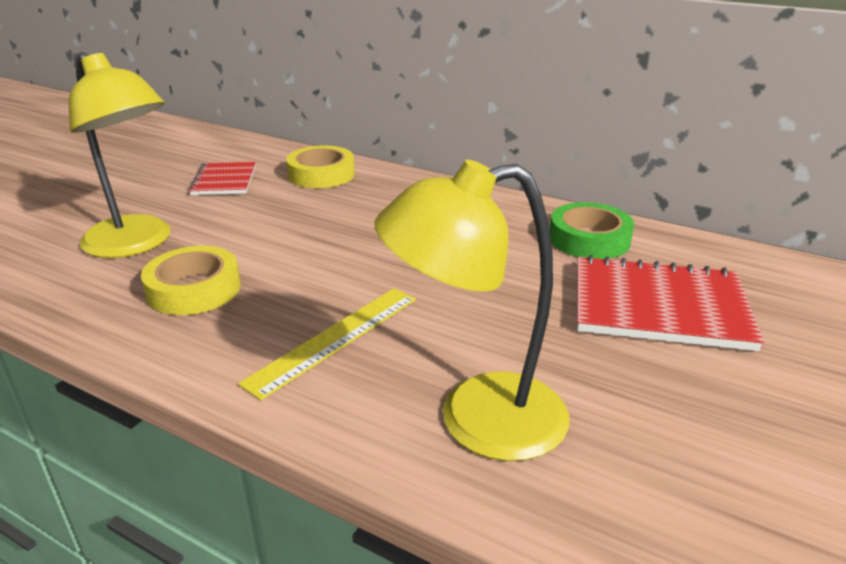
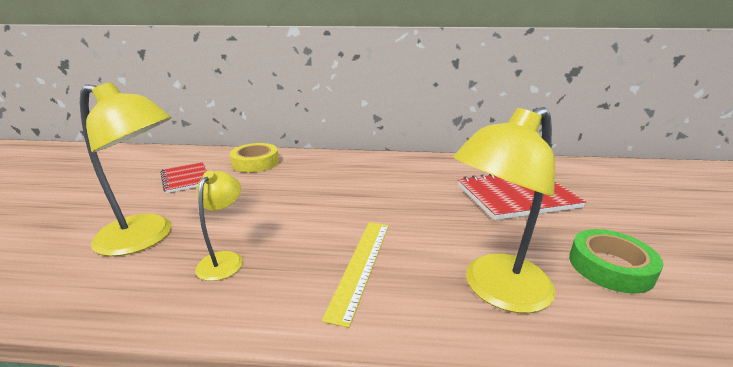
camera: 25 degrees left, 5 degrees down
(194, 289) = (224, 259): yellow tape -> yellow lamp
(589, 239) = (447, 169): green tape -> green tape (610, 267)

